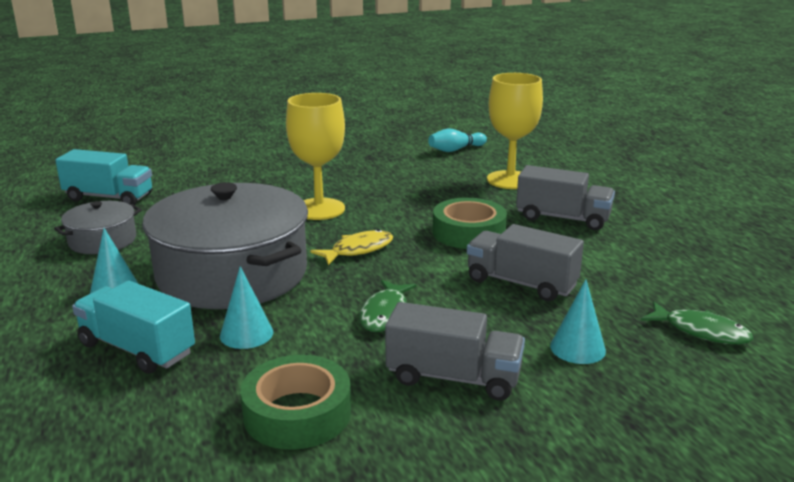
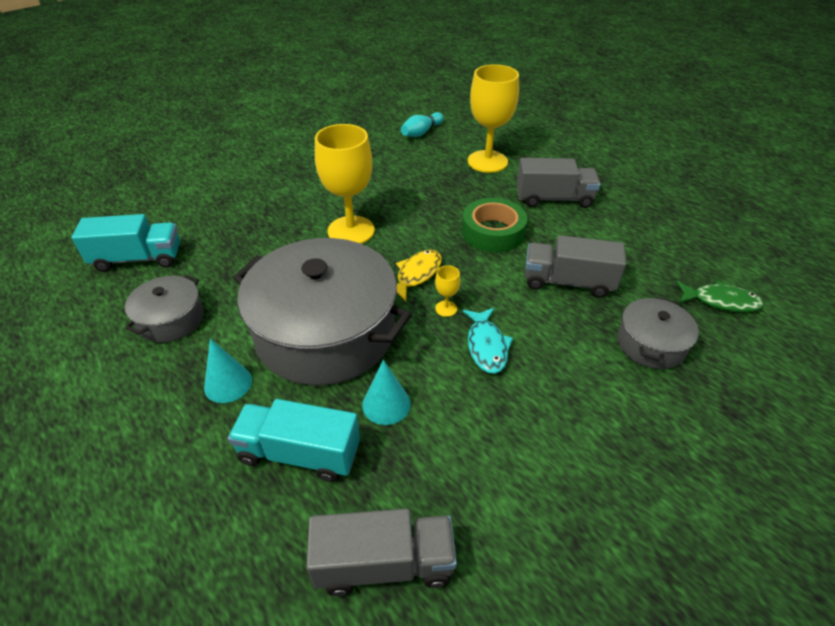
camera: 20 degrees left, 20 degrees up
(297, 413) = (489, 486): green tape -> none
(367, 279) = (446, 308): none -> yellow goblet
(386, 314) = (486, 346): green fish -> turquoise fish
(453, 377) = (583, 404): grey truck -> grey truck (384, 563)
(577, 348) = (650, 344): turquoise cone -> grey pot

